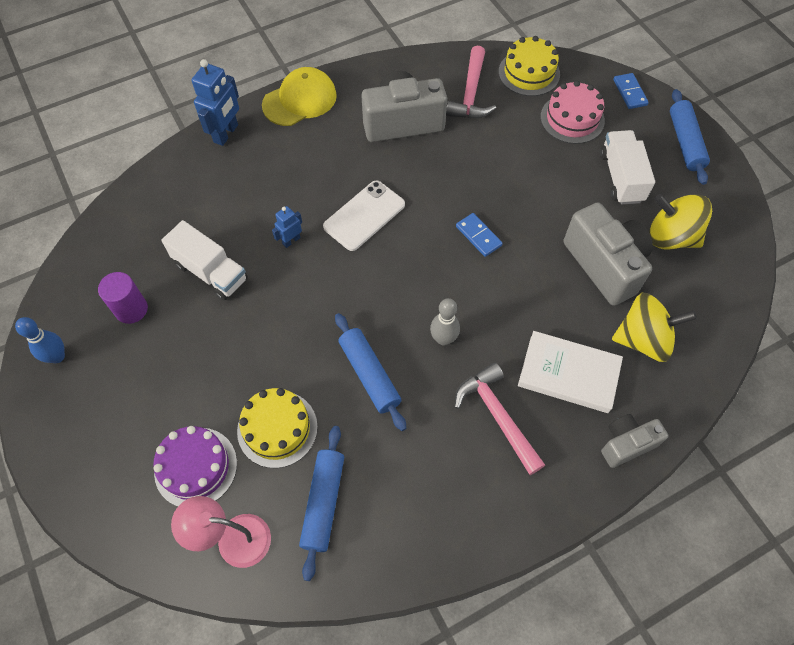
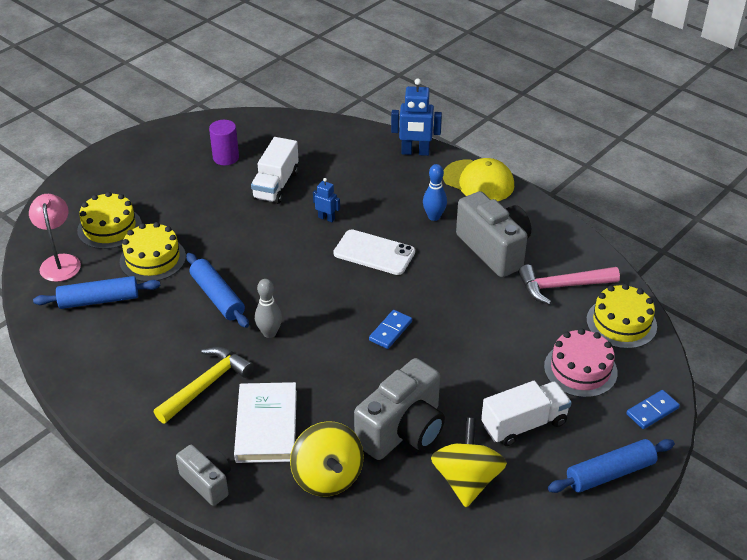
camera: 70 degrees right, 20 degrees down
(57, 356) = (174, 138): blue bowling pin -> blue bowling pin (434, 217)
(196, 467) = (109, 227): purple cake -> yellow cake
(370, 374) = (218, 297): blue rolling pin -> blue rolling pin turned 75 degrees counterclockwise
(497, 416) = (206, 385): pink hammer -> yellow hammer

